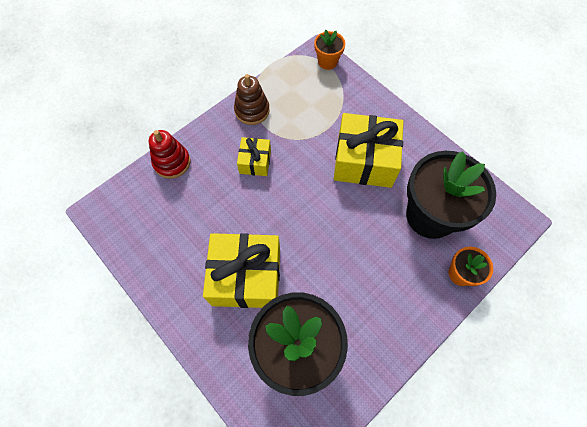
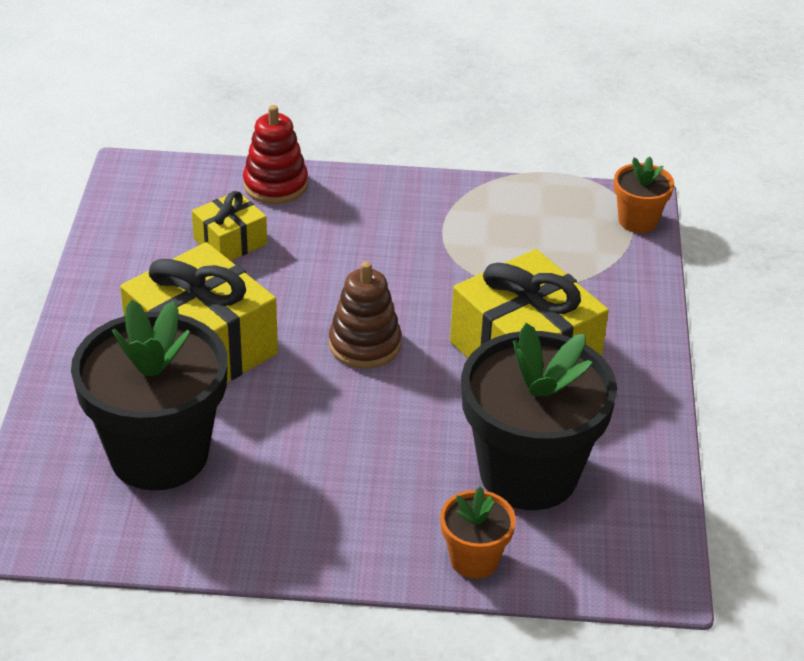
camera: 45 degrees right, 25 degrees down
(252, 110) = (450, 202): brown stacking toy -> brown stacking toy (365, 344)
(255, 162) = (376, 253): yellow gift -> yellow gift (230, 241)

